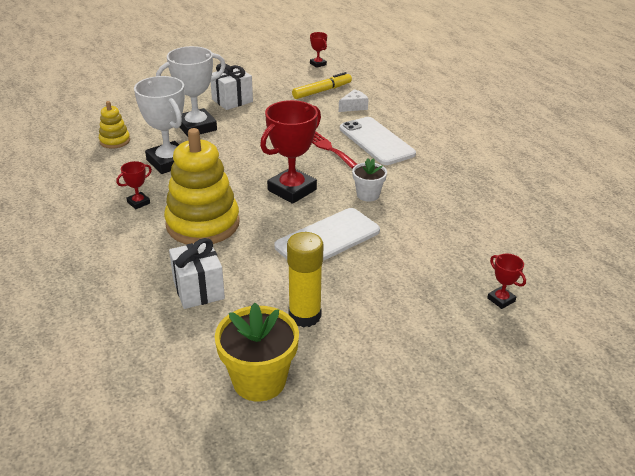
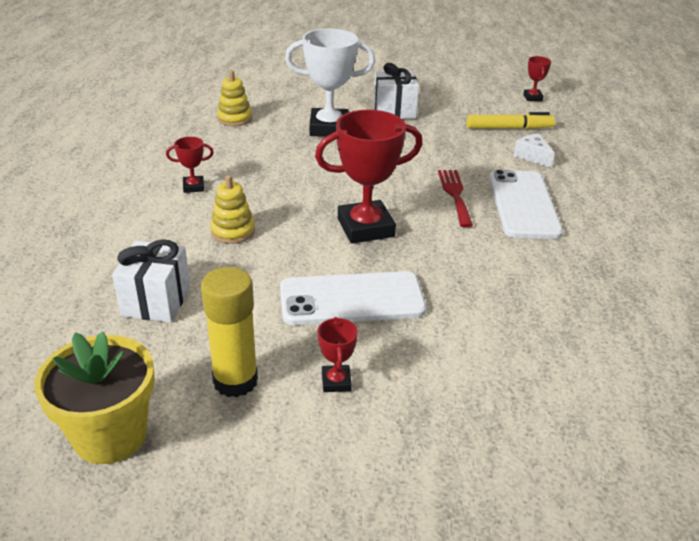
camera: 30 degrees right, 0 degrees up
(169, 162) = (265, 155): white trophy -> none
(203, 224) = (233, 231): yellow stacking toy -> yellow stacking toy, size x0.48
(354, 107) = (532, 156): white cheese -> white cheese turned 120 degrees counterclockwise
(368, 195) = (451, 265): white flower pot -> none
(501, 300) = (508, 475): red trophy -> red trophy (336, 381)

